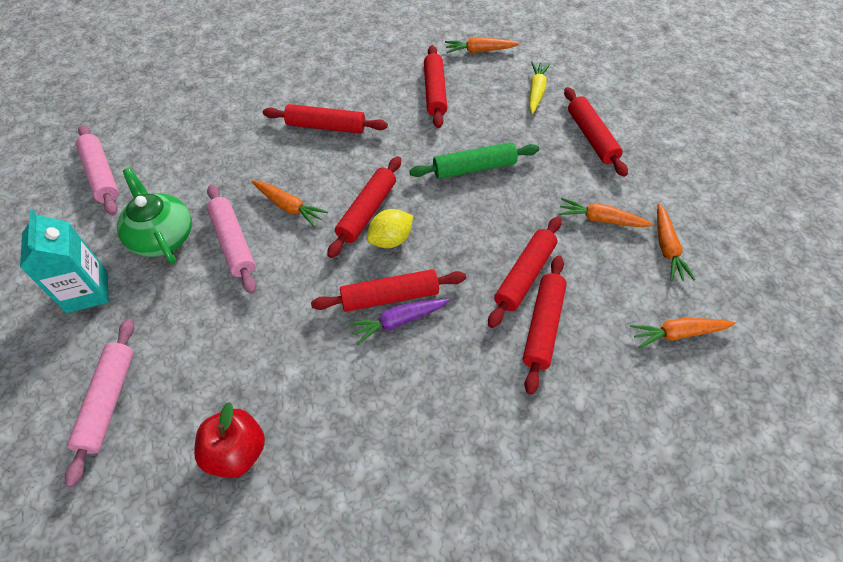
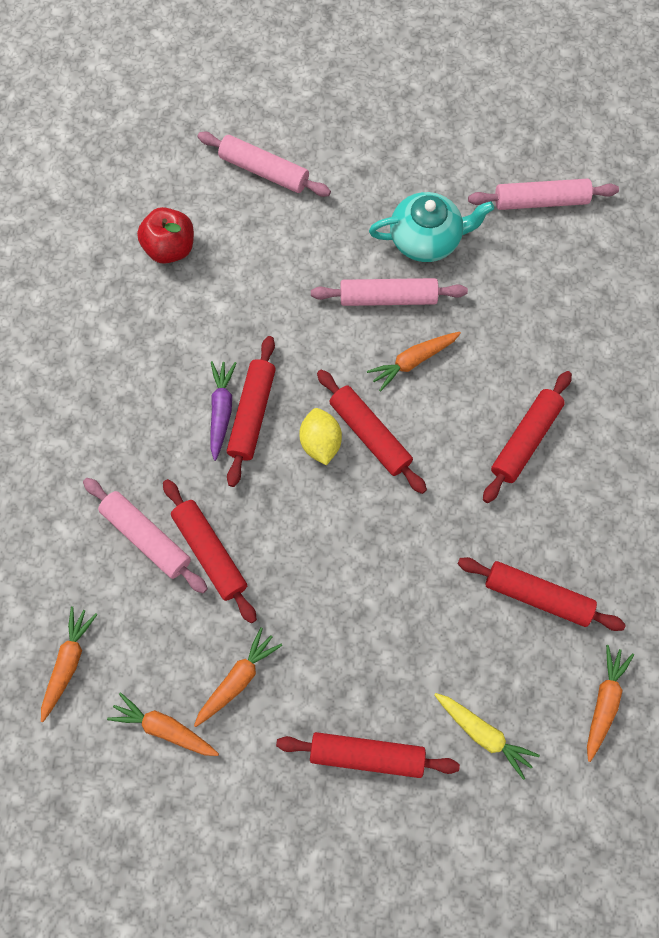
camera: 115 degrees right, 15 degrees up
(87, 292) = (387, 170): turquoise carton -> none
(162, 237) = (426, 239): green teapot -> turquoise teapot
(474, 168) = (381, 578): green rolling pin -> none
(543, 326) = (146, 537): red rolling pin -> pink rolling pin

